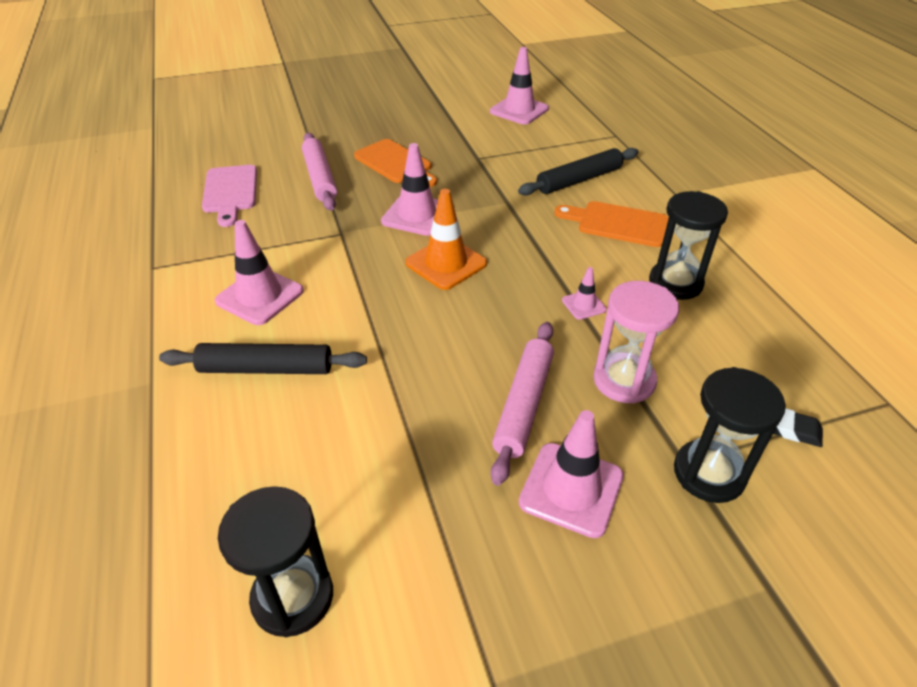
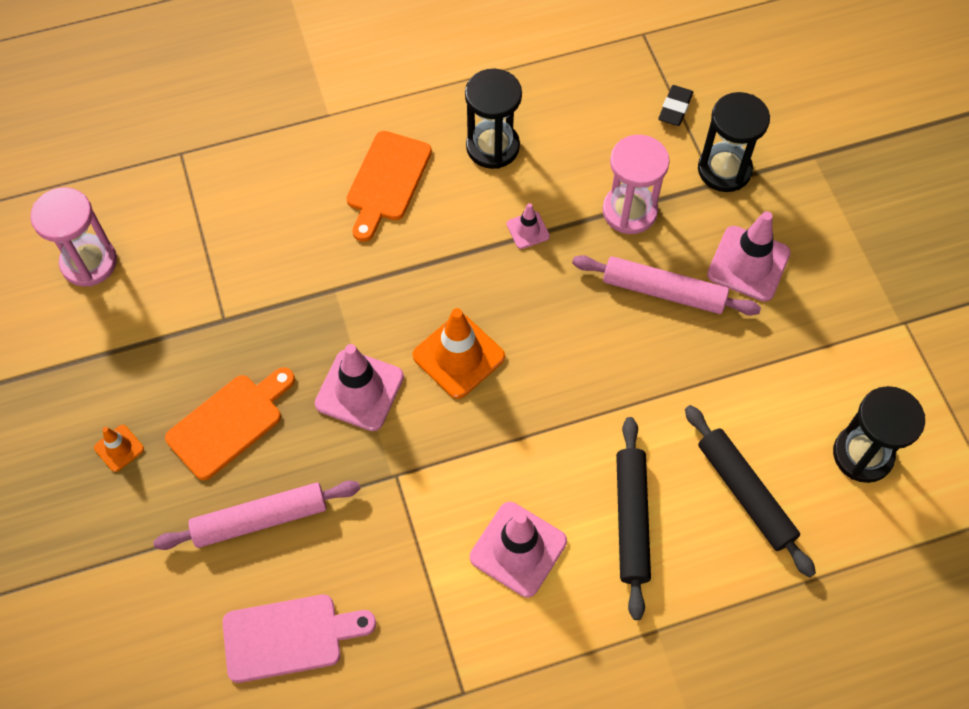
camera: 90 degrees left, 20 degrees up
(382, 128) = (119, 448): none -> orange traffic cone
(519, 110) = (89, 262): pink traffic cone -> pink hourglass
(579, 180) = (290, 208): black rolling pin -> black rolling pin (745, 493)

